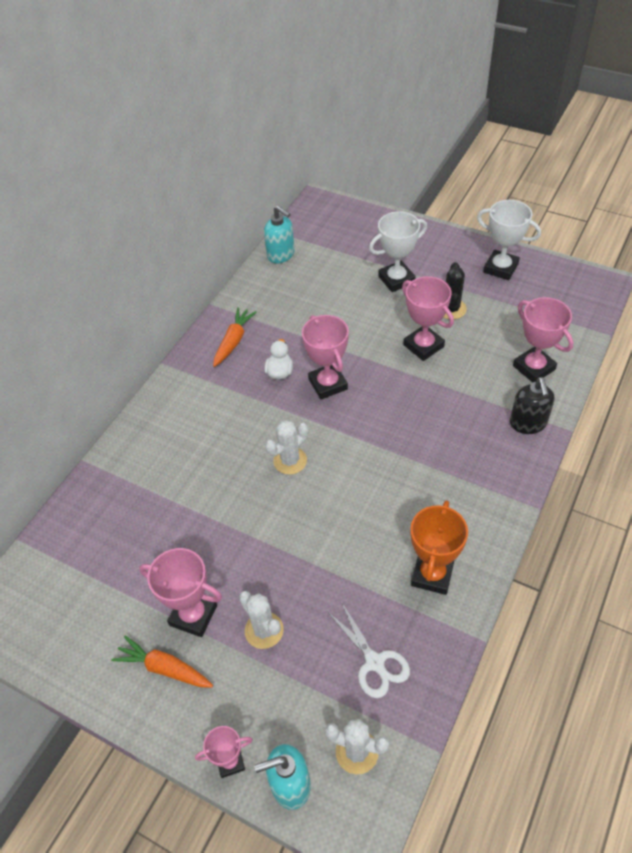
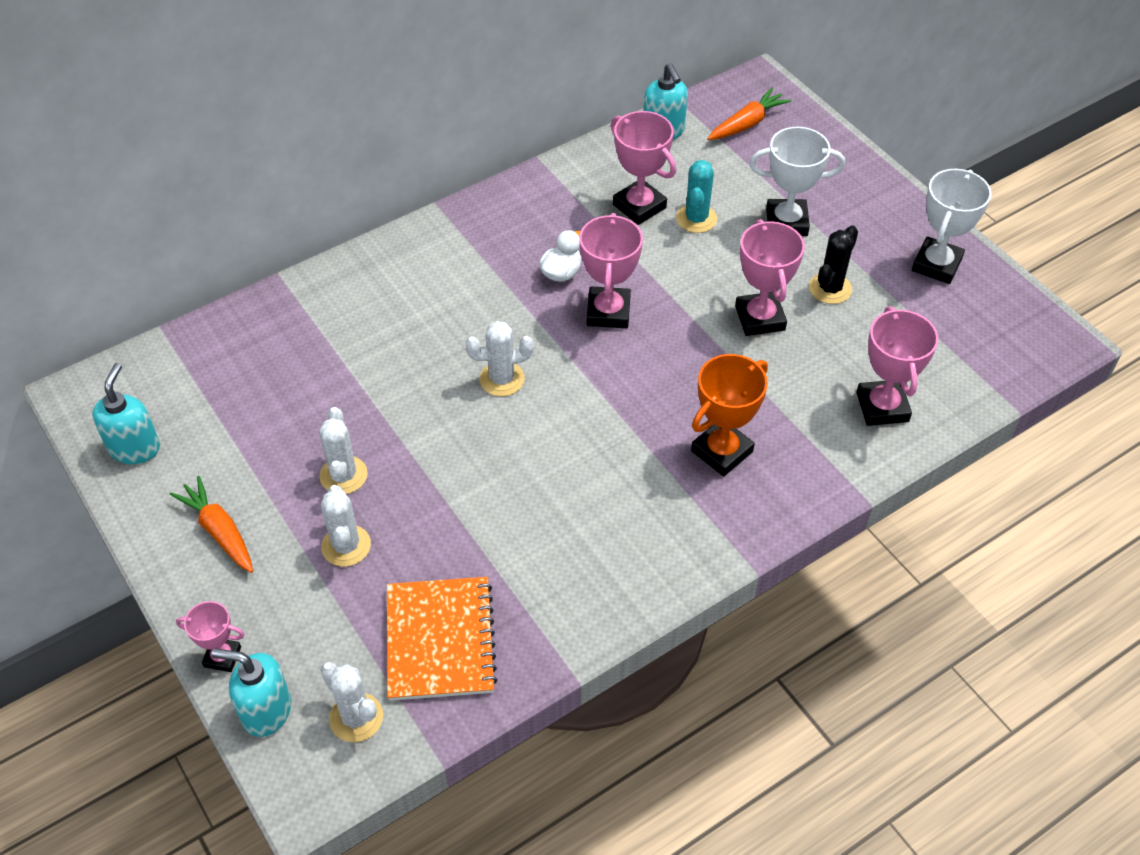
camera: 25 degrees right, 0 degrees up
(58, 639) = (135, 448): none -> turquoise soap dispenser
(193, 615) = (284, 493): pink trophy -> pink trophy (639, 206)
(227, 580) = (343, 475): none -> white cactus
(233, 341) = (533, 213): orange carrot -> orange carrot (747, 123)
(340, 301) = (696, 219): none -> turquoise cactus
(375, 663) = (440, 640): white scissors -> orange notebook
(432, 574) = (572, 582): orange trophy -> orange trophy (722, 451)
(500, 268) = (936, 265): white trophy -> white trophy turned 60 degrees clockwise
(528, 423) = (821, 470): black soap dispenser -> none

